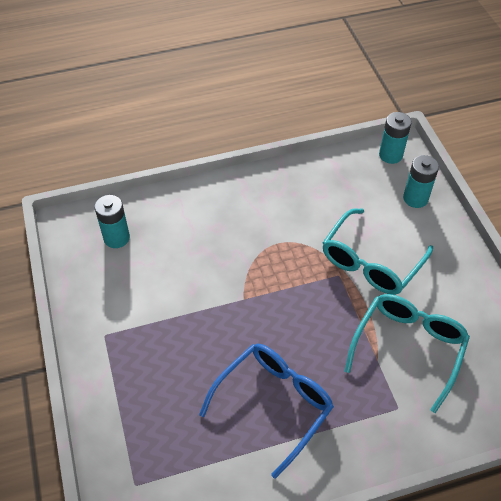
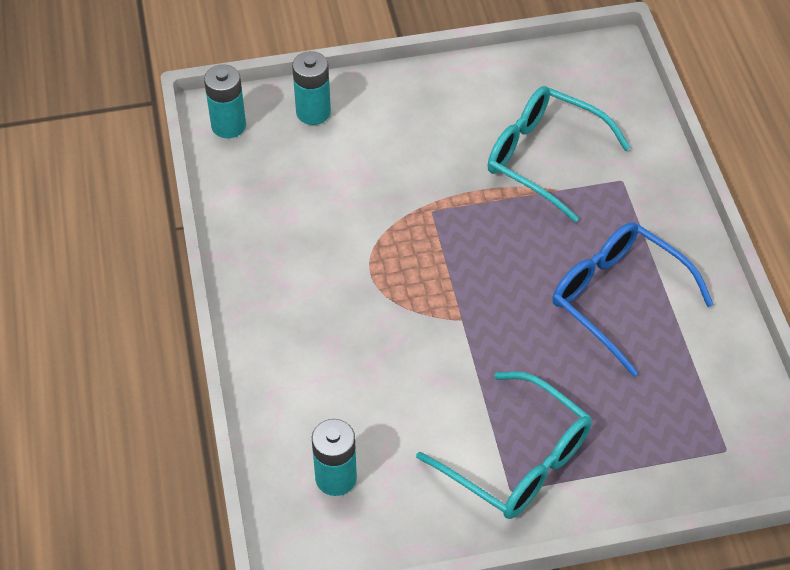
camera: 85 degrees left, 0 degrees up
(371, 262) = (414, 175): turquoise glasses -> turquoise glasses (518, 460)

